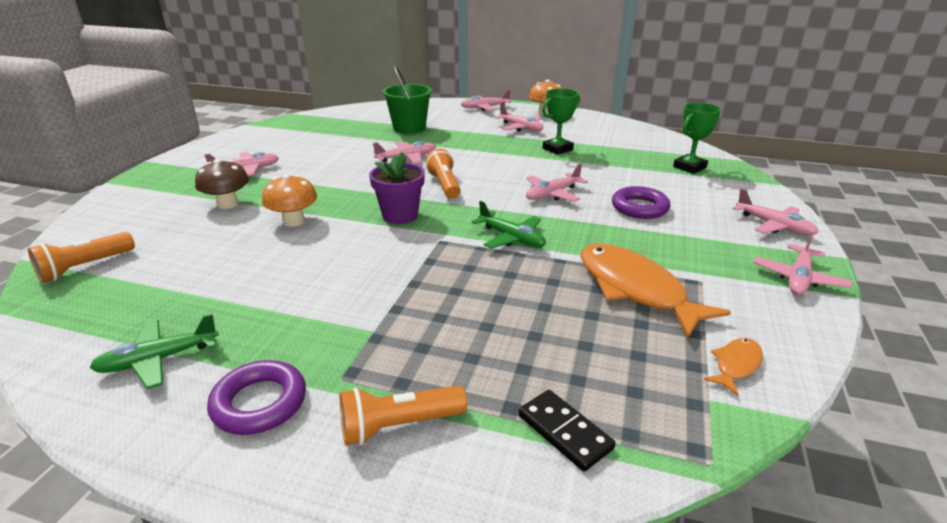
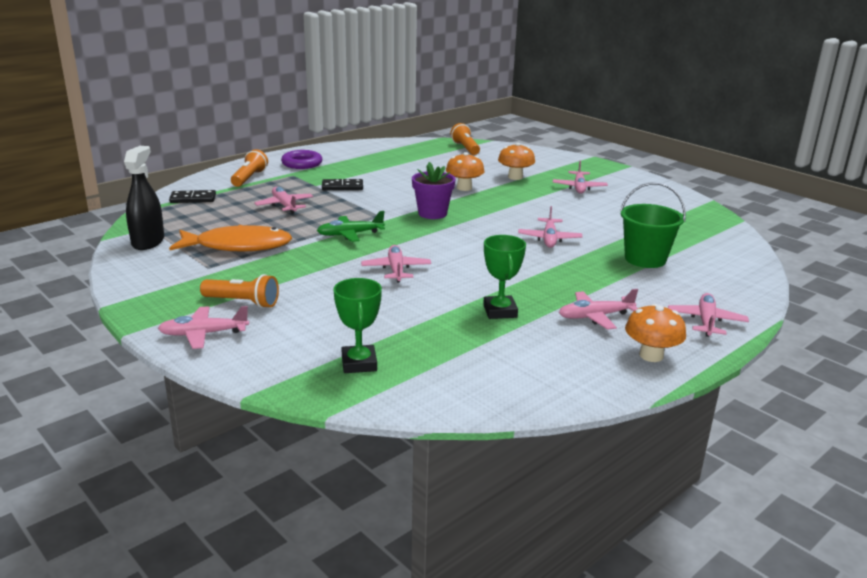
camera: 120 degrees right, 5 degrees down
(158, 360) = (358, 154): green plane -> none
(227, 204) = (515, 177): brown mushroom -> orange mushroom
(361, 303) = (342, 187): none -> black domino
(444, 185) = (468, 238): orange flashlight -> orange flashlight (242, 302)
(639, 208) = (321, 293): purple ring -> none
(736, 365) = (148, 242): orange fish -> black spray bottle
(798, 278) = (149, 299): pink plane -> pink plane (284, 205)

